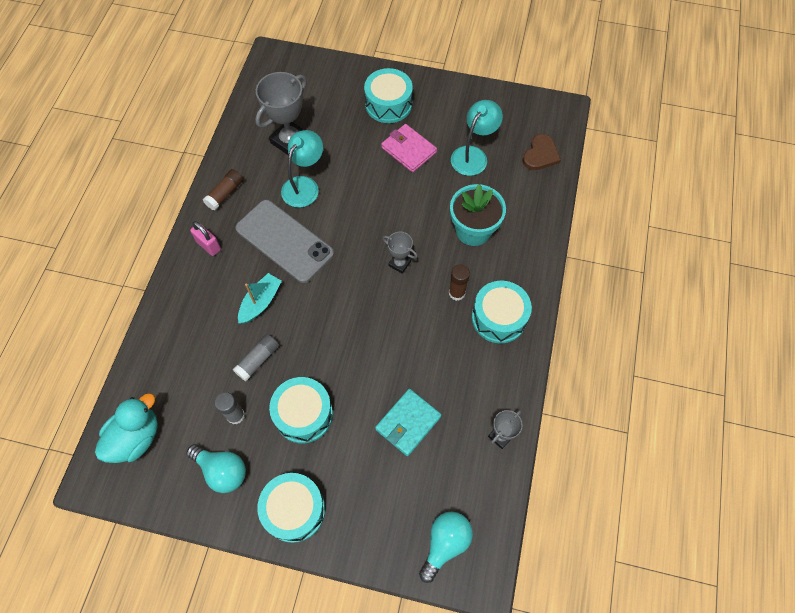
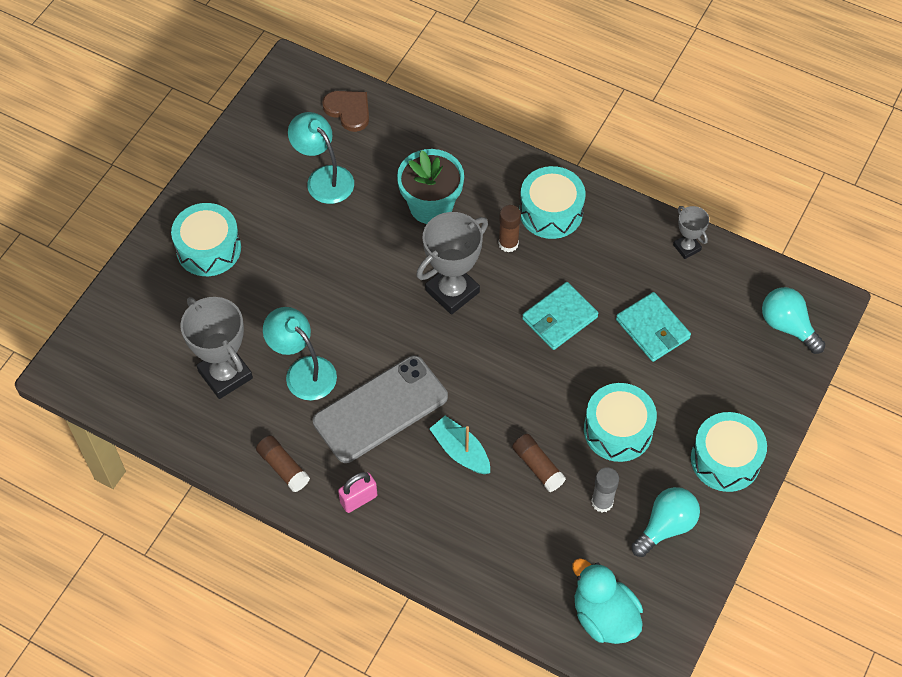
camera: 75 degrees left, 5 degrees down
(258, 360) = (538, 467): grey glue stick -> brown glue stick
(397, 347) = (559, 318): none -> turquoise wallet
(399, 263) = (452, 291): grey trophy -> grey trophy, size x1.89
(408, 150) = (290, 243): pink wallet -> none

